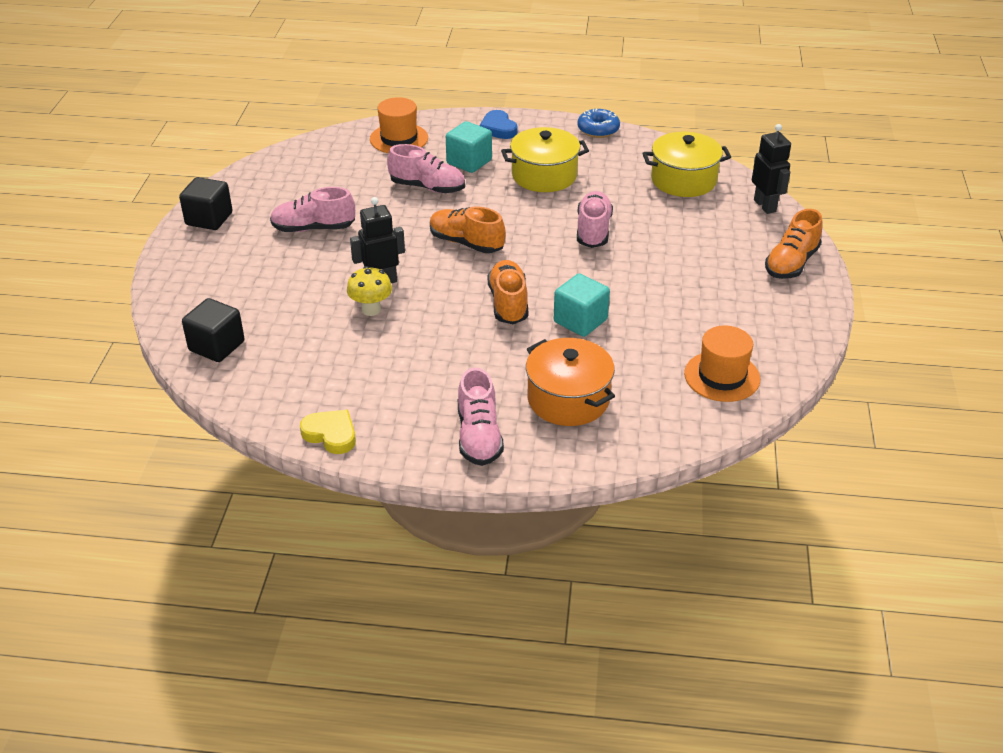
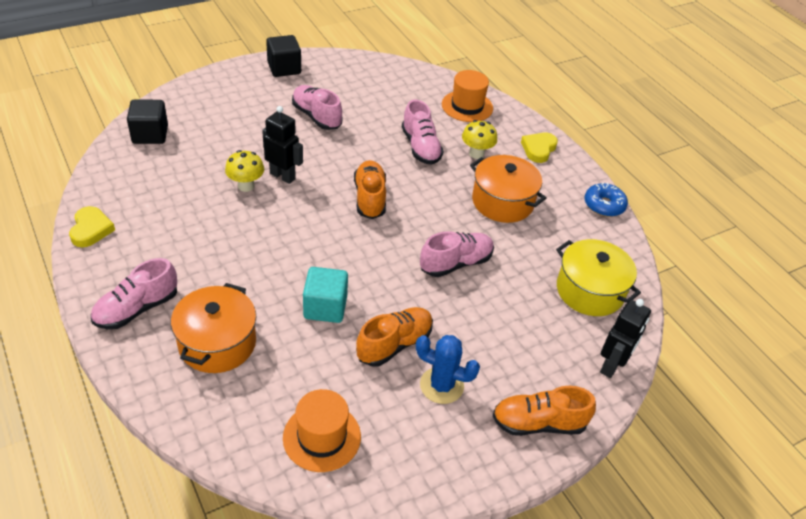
camera: 50 degrees right, 5 degrees up
(469, 162) = (476, 154): turquoise cube -> yellow mushroom
(498, 128) = (538, 149): blue heart -> yellow heart
(508, 303) = (313, 254): orange shoe -> orange shoe (394, 344)
(544, 175) = (502, 202): yellow pot -> orange pot
(718, 294) = (441, 385): none -> blue cactus

